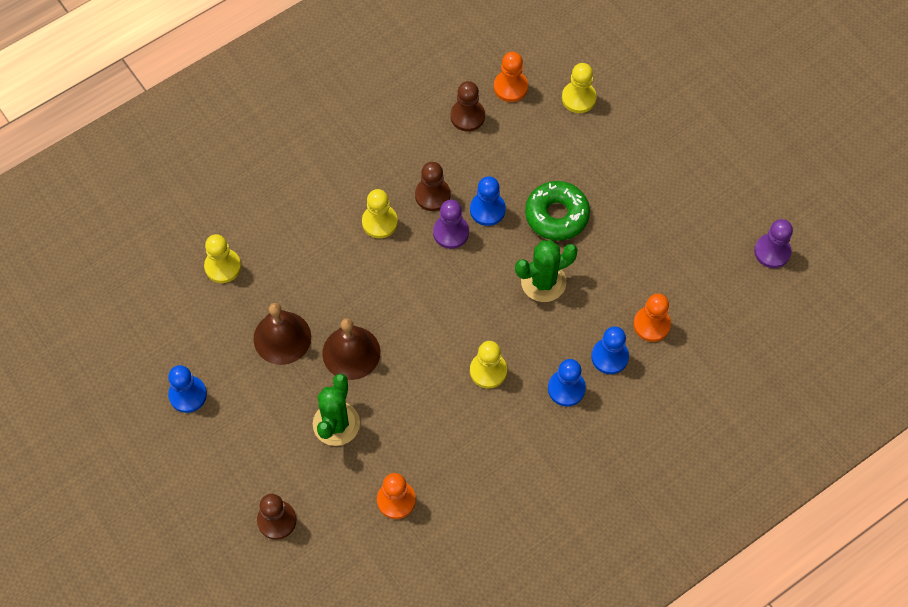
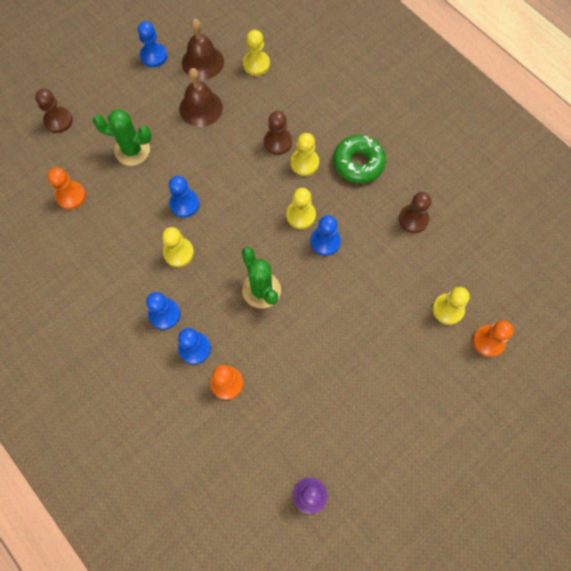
camera: 85 degrees right, 5 degrees up
(351, 352) = (190, 154): brown bell -> brown bell (202, 62)
(422, 362) = (184, 204): none -> blue pawn
(432, 195) = (333, 199): brown pawn -> brown pawn (278, 142)
(451, 232) = (301, 215): purple pawn -> yellow pawn
(510, 87) = (448, 251): orange pawn -> orange pawn (488, 341)
(556, 215) = (326, 297): green donut -> green donut (358, 163)

